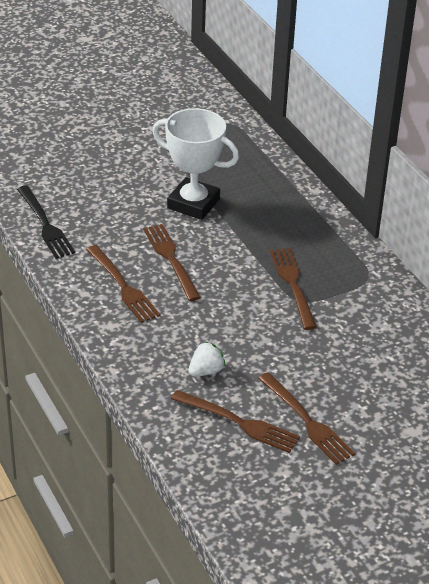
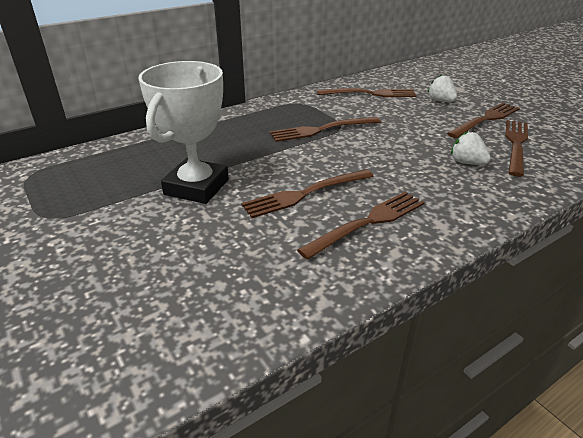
camera: 95 degrees left, 5 degrees down
(45, 225) = (253, 313): black fork -> none
(368, 398) = (441, 101): none -> white strawberry
(395, 340) = (370, 93): none -> brown fork

